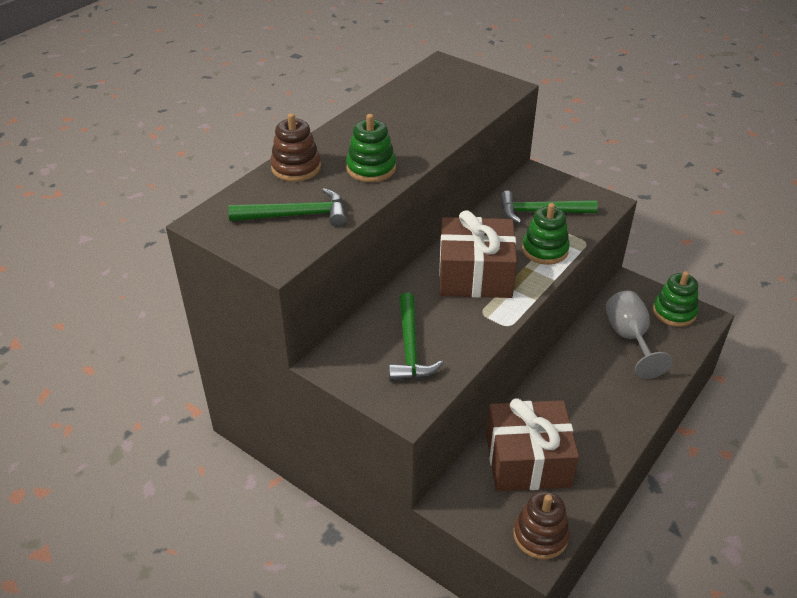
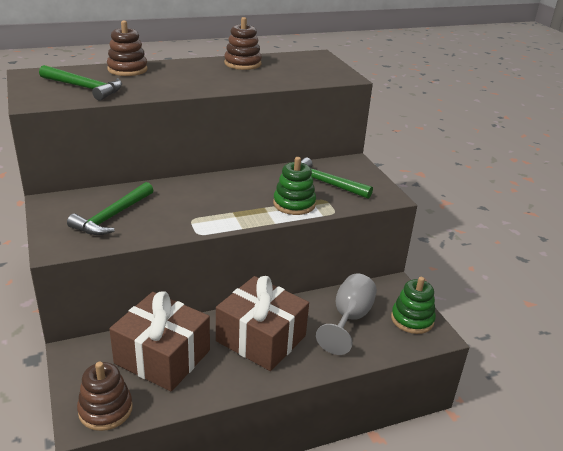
camera: 30 degrees right, 10 degrees down
(371, 168) = (173, 83): green stacking toy -> none
(393, 108) = (242, 63): none -> brown stacking toy
(475, 275) = (220, 197): brown gift -> brown gift (261, 338)

